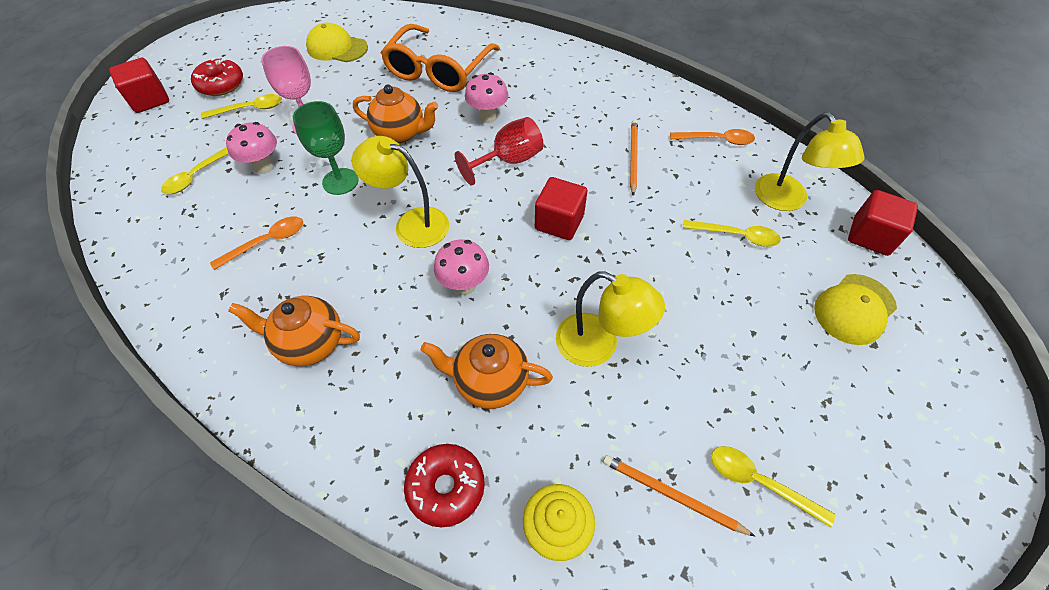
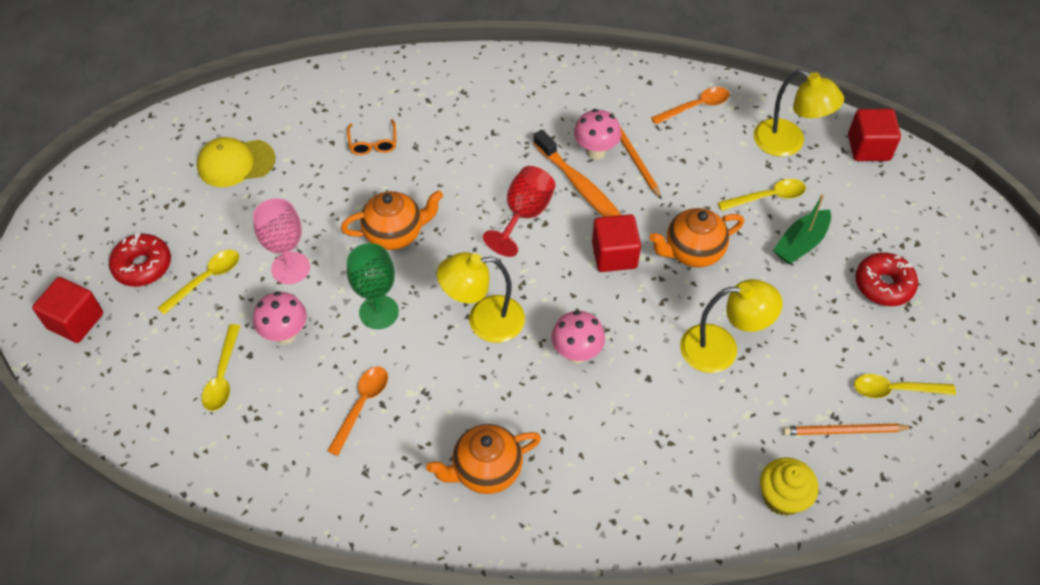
camera: 30 degrees left, 0 degrees up
(438, 70) = (373, 144): orange glasses -> orange glasses, size x0.42
(446, 487) = (685, 515): red donut -> red donut (883, 285)
(488, 117) = (467, 176): pink mushroom -> pink mushroom (595, 152)
(490, 382) = (659, 421): orange teapot -> orange teapot (692, 252)
(571, 160) = (581, 187): none -> orange toothbrush
(744, 289) = (801, 243): none -> green boat
(854, 309) = (889, 220): yellow cap -> none

